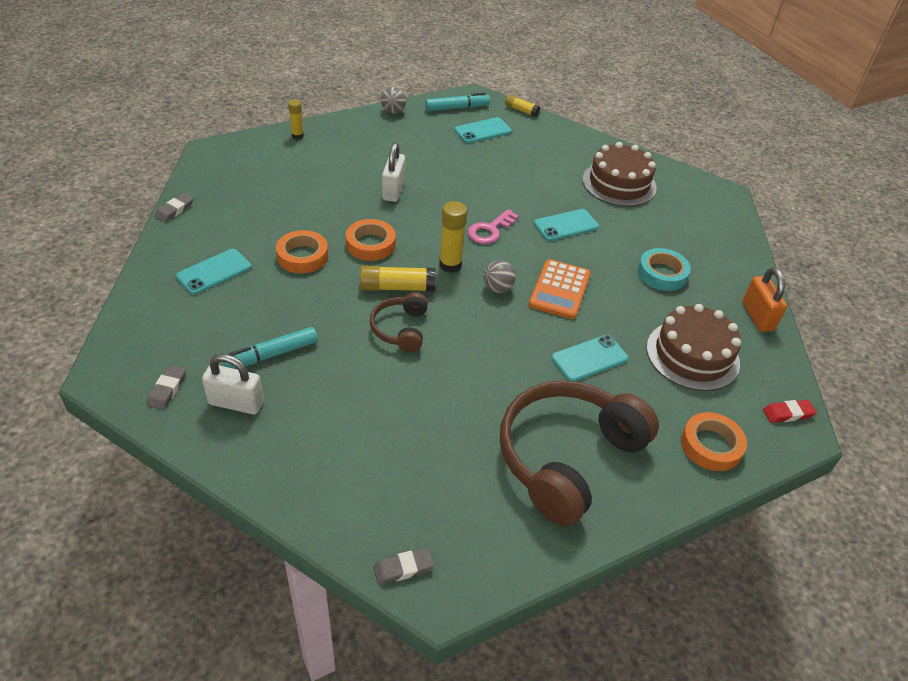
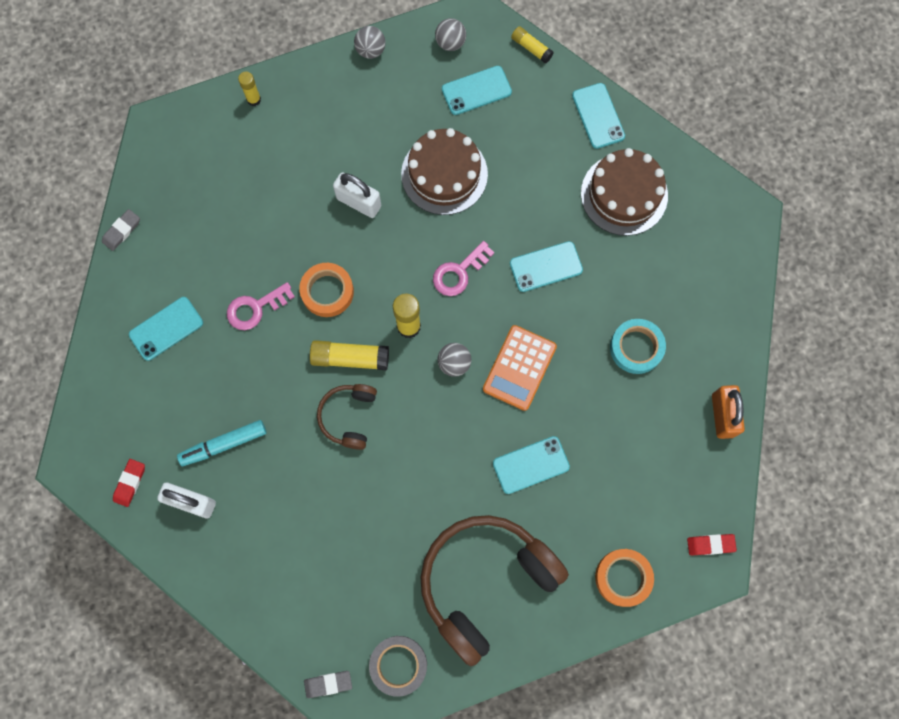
camera: 10 degrees right, 30 degrees up
(167, 389) = (130, 483): grey eraser -> red eraser
(302, 256) = (255, 308): orange tape -> pink key
(393, 190) = (359, 202): white padlock -> white padlock turned 75 degrees counterclockwise
(457, 108) = (450, 43): turquoise marker -> grey ball
(485, 543) = (398, 665): none -> grey tape
(584, 143) = (598, 116): none -> turquoise phone
(692, 355) = (637, 465): brown cake -> brown cake (444, 174)

